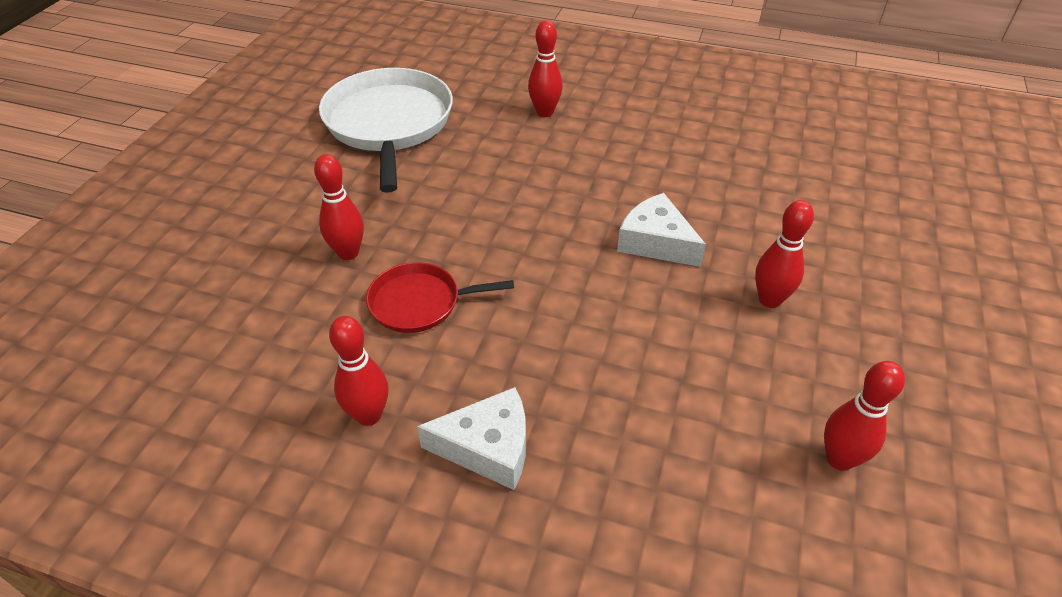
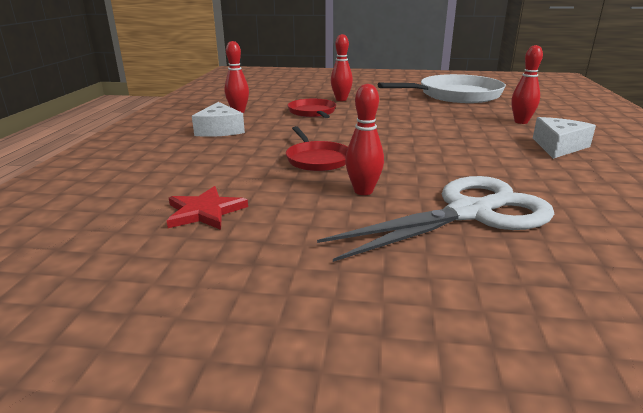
camera: 80 degrees right, 20 degrees down
(655, 242) = (403, 155): white cheese -> white cheese (558, 146)
(661, 327) = (317, 159): none -> red pan
(819, 235) = (469, 213): none -> white scissors
(839, 459) = (205, 211): red bowling pin -> red star

